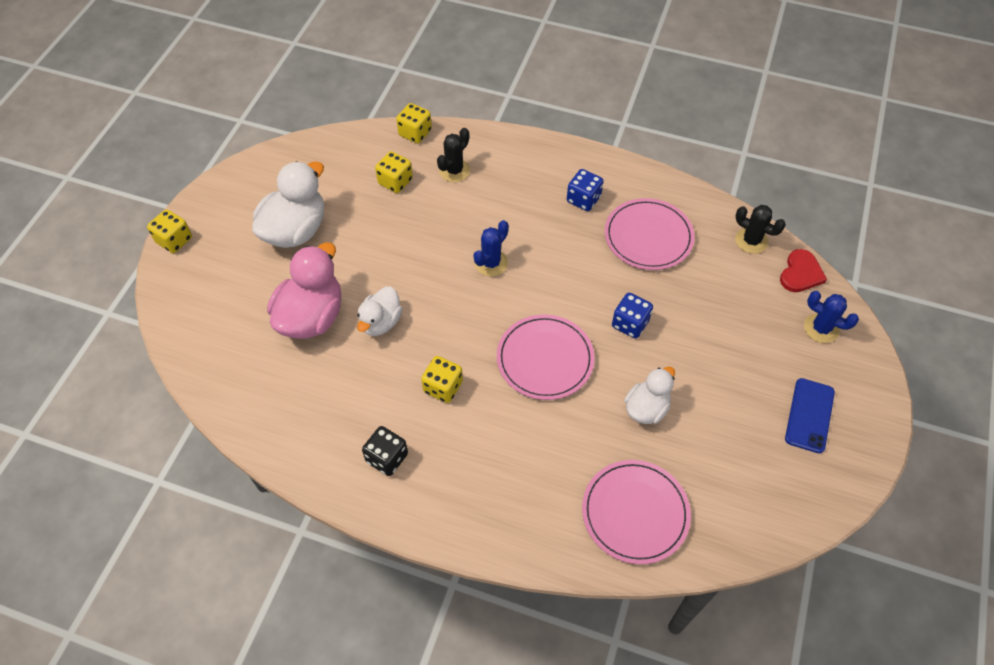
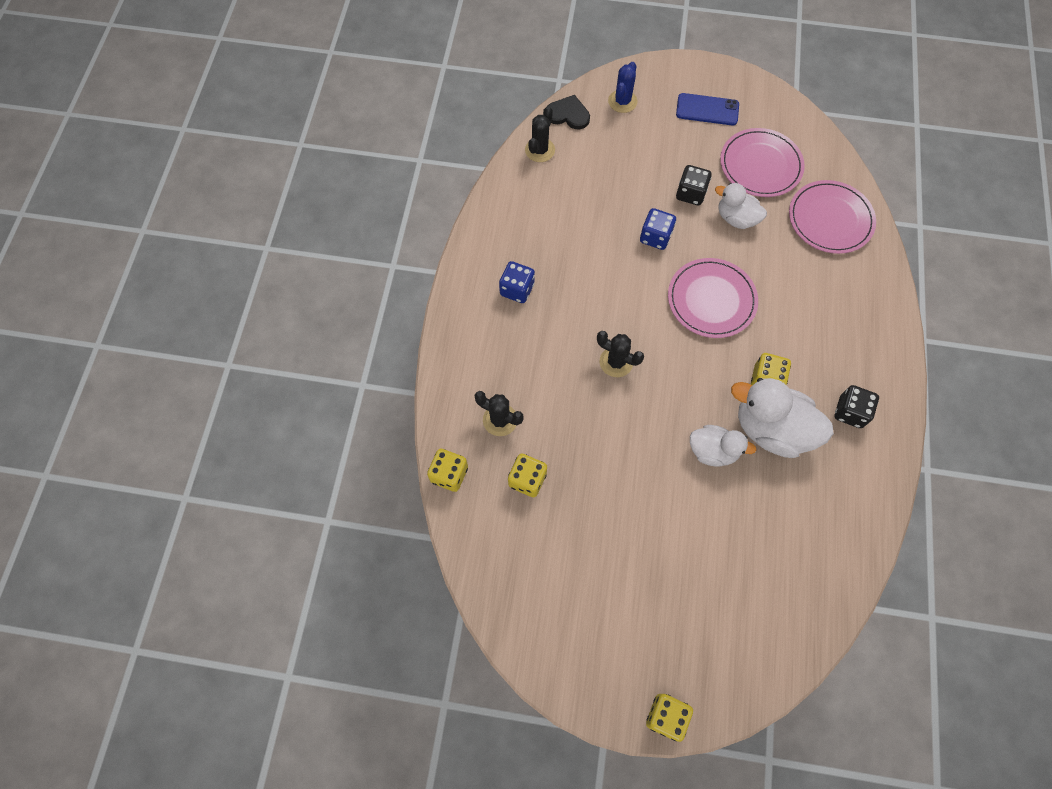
camera: 100 degrees left, 10 degrees up
(295, 230) = (619, 573): white duck -> white duck (771, 429)
(312, 317) = (725, 522): pink duck -> none
(491, 263) = (616, 362): blue cactus -> black cactus
(648, 236) = (552, 230): pink plate -> pink plate (760, 165)
(684, 369) = (690, 194): none -> black dice
(801, 273) = (568, 114): red heart -> black heart

